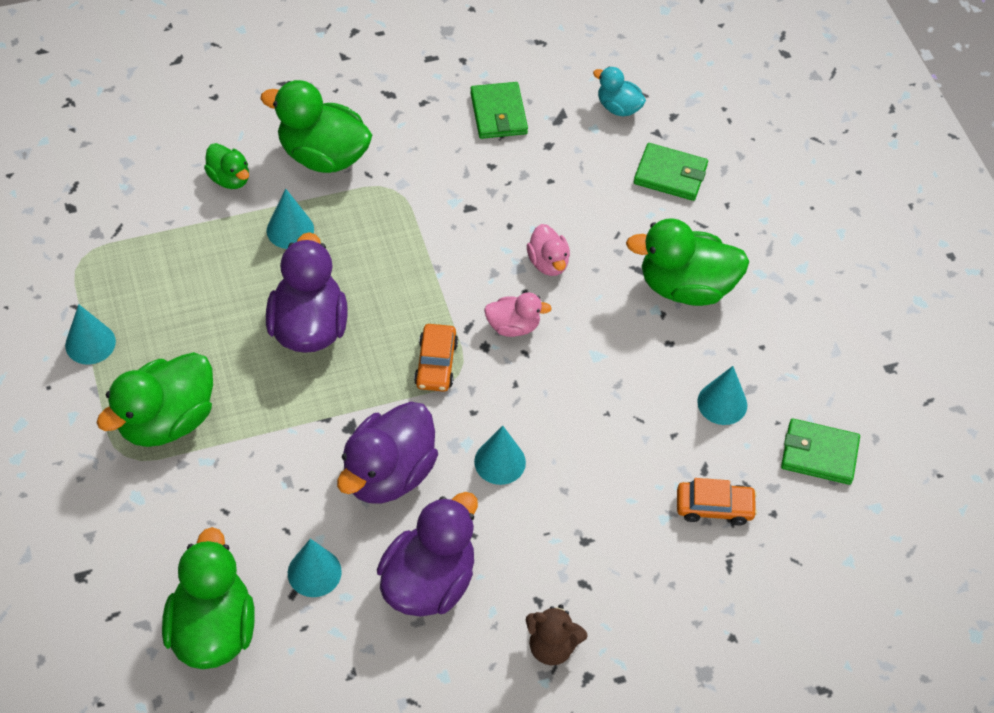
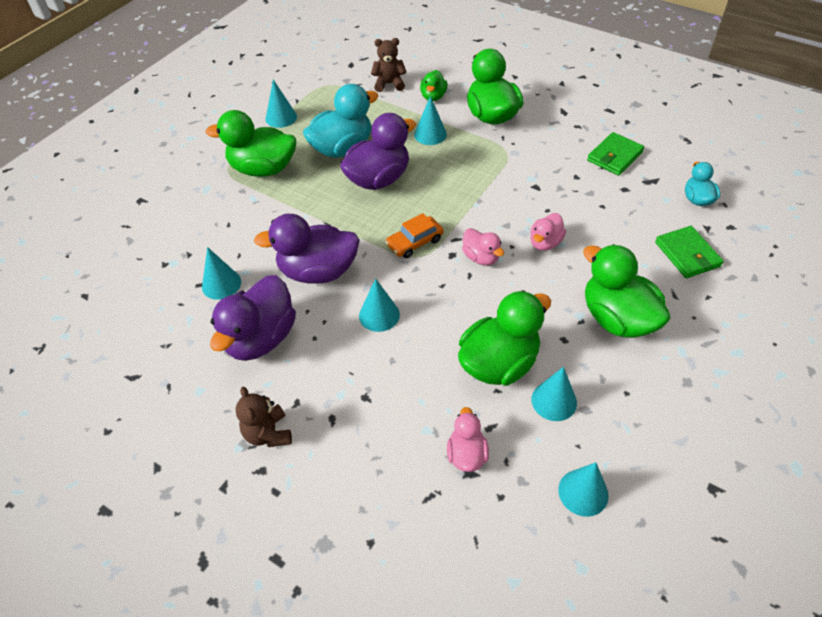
camera: 55 degrees right, 5 degrees down
(155, 199) = (389, 84): none -> brown teddy bear
(213, 629) = (148, 268): green duck -> green duck (499, 363)
(219, 323) = (342, 148): none -> turquoise duck
(428, 582) = (261, 338): purple duck -> purple duck turned 120 degrees clockwise
(714, 507) = (466, 454): orange car -> pink duck
(819, 454) = (583, 492): green wallet -> turquoise cone

